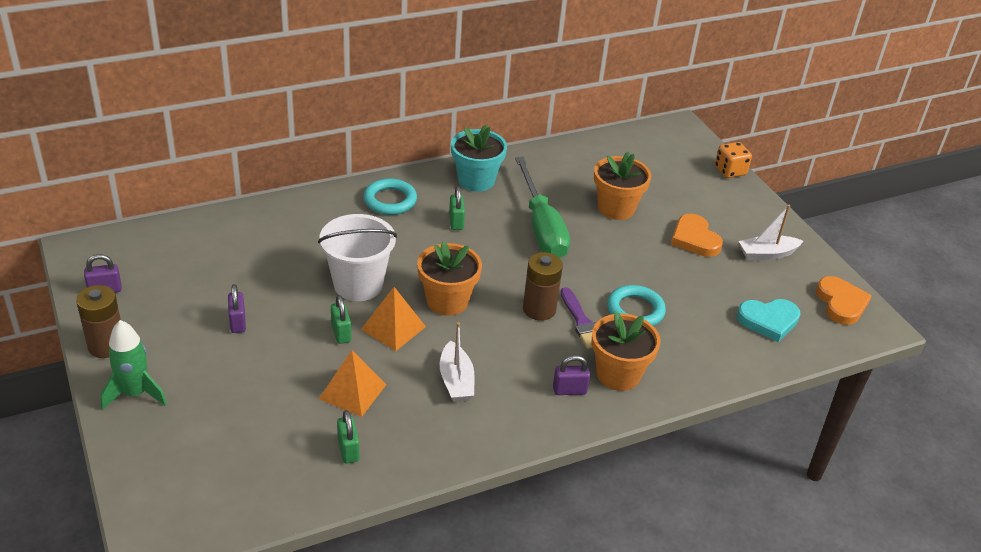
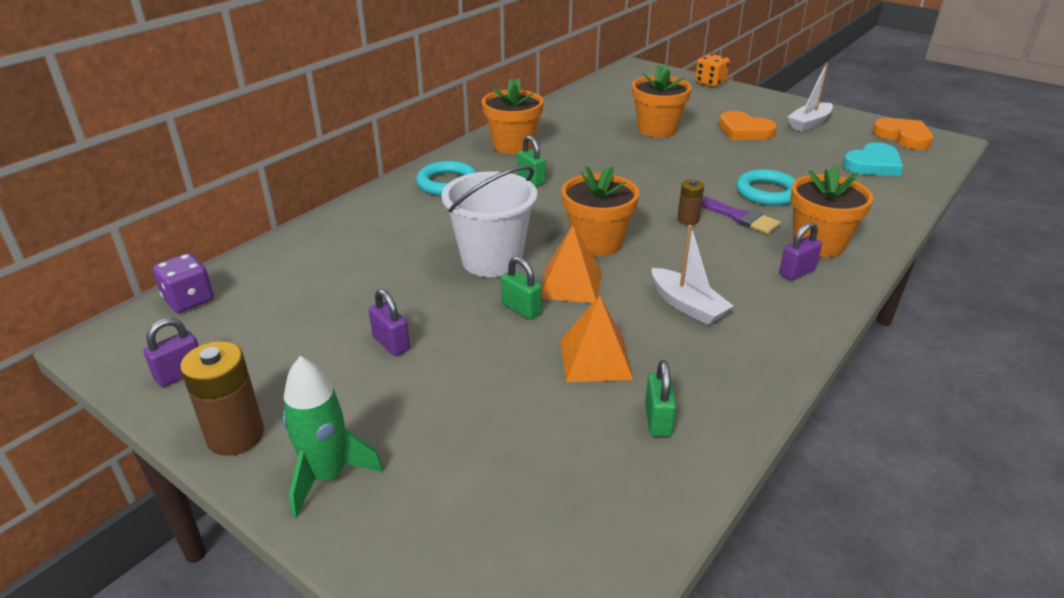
camera: 25 degrees left, 5 degrees down
(145, 236) = (189, 300): none -> purple dice
(348, 450) = (658, 420): green padlock -> green padlock turned 45 degrees clockwise
(476, 180) = (513, 145): turquoise flower pot -> orange flower pot
(539, 309) = (688, 219): brown battery -> brown battery, size x0.58
(541, 227) = (612, 160): green screwdriver -> none

